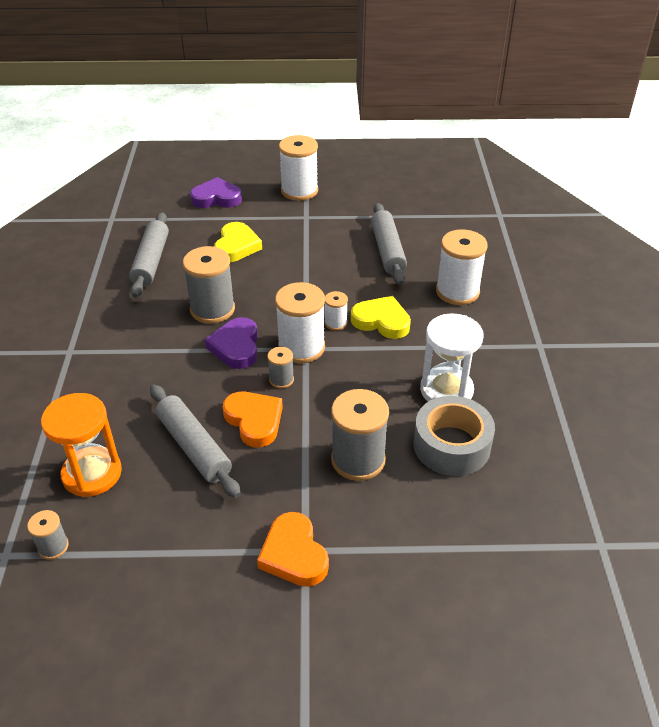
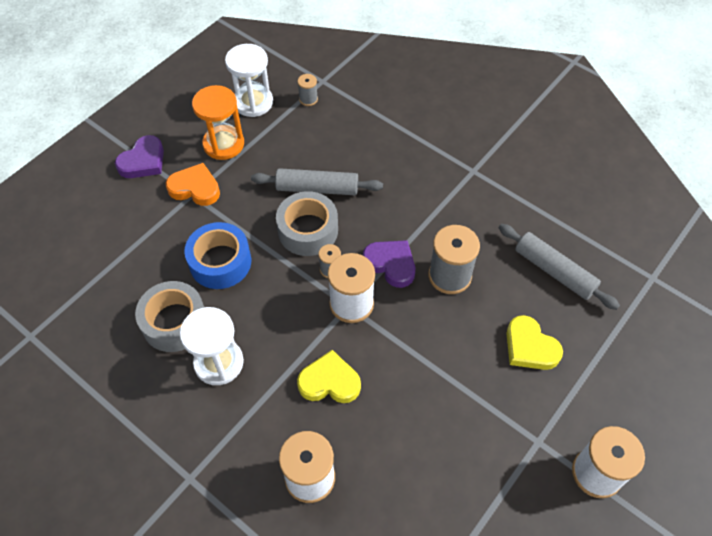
camera: 130 degrees right, 15 degrees up
(92, 473) = (344, 134): orange hourglass -> orange hourglass (223, 144)
(102, 603) = (253, 102): none -> white hourglass
(216, 198) = (634, 383): purple heart -> purple heart (143, 161)
(254, 421) = (308, 230): orange heart -> grey tape
(335, 323) = (358, 347): white spool -> none
(358, 460) = (220, 262): grey spool -> blue tape
(381, 321) = (329, 382): yellow heart -> yellow heart turned 150 degrees counterclockwise
(387, 250) = (420, 471): grey rolling pin -> none

